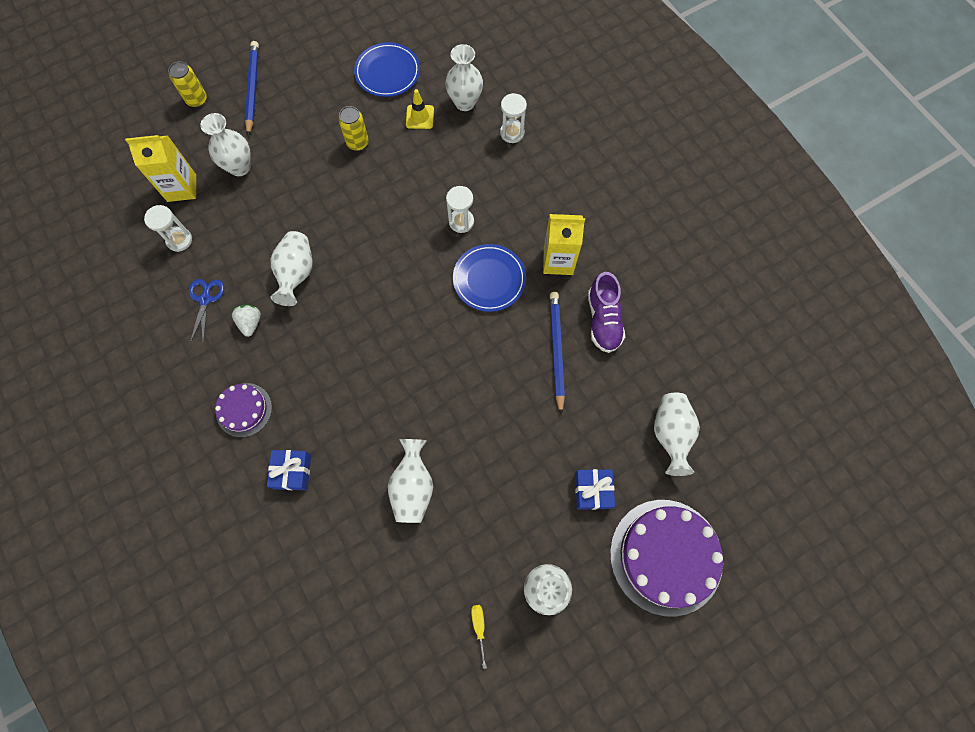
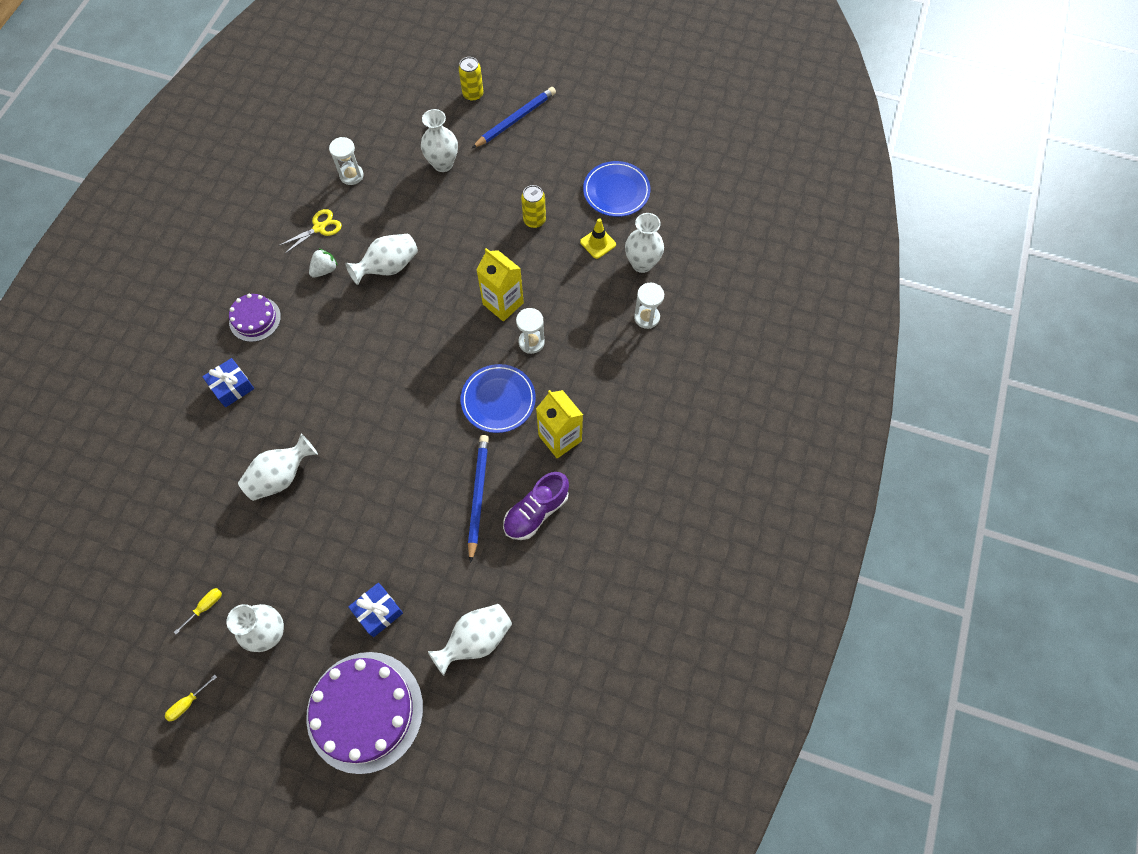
camera: 50 degrees right, 5 degrees down
(182, 188) = (393, 143): yellow carton -> yellow carton (503, 303)
(205, 299) = (319, 228): blue scissors -> yellow scissors
(553, 698) = (187, 703): none -> yellow screwdriver
(556, 350) = (478, 495): blue pencil -> blue pencil turned 45 degrees counterclockwise

